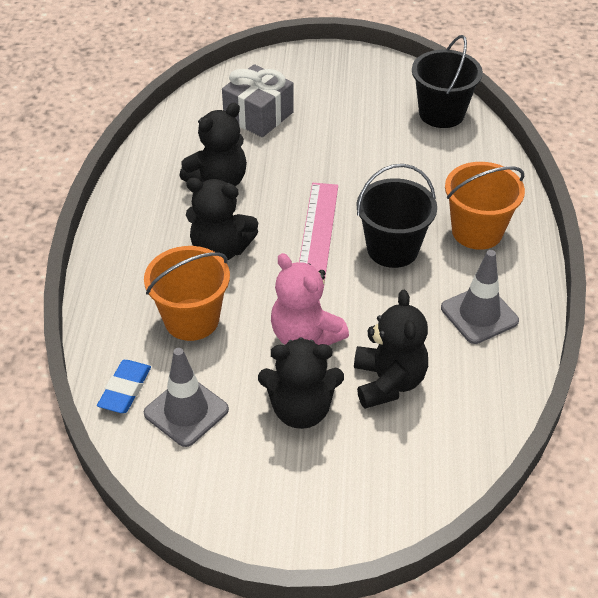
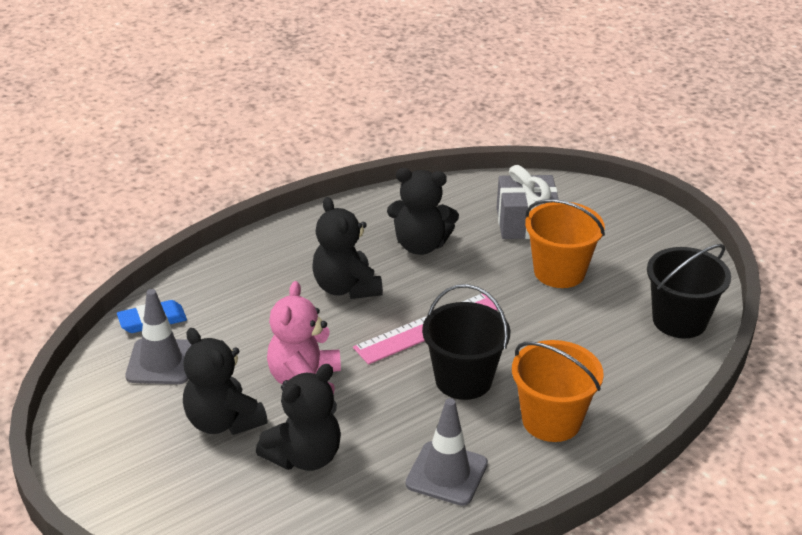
camera: 50 degrees right, 10 degrees down
(191, 319) = (256, 314): orange bucket -> orange bucket (559, 272)

